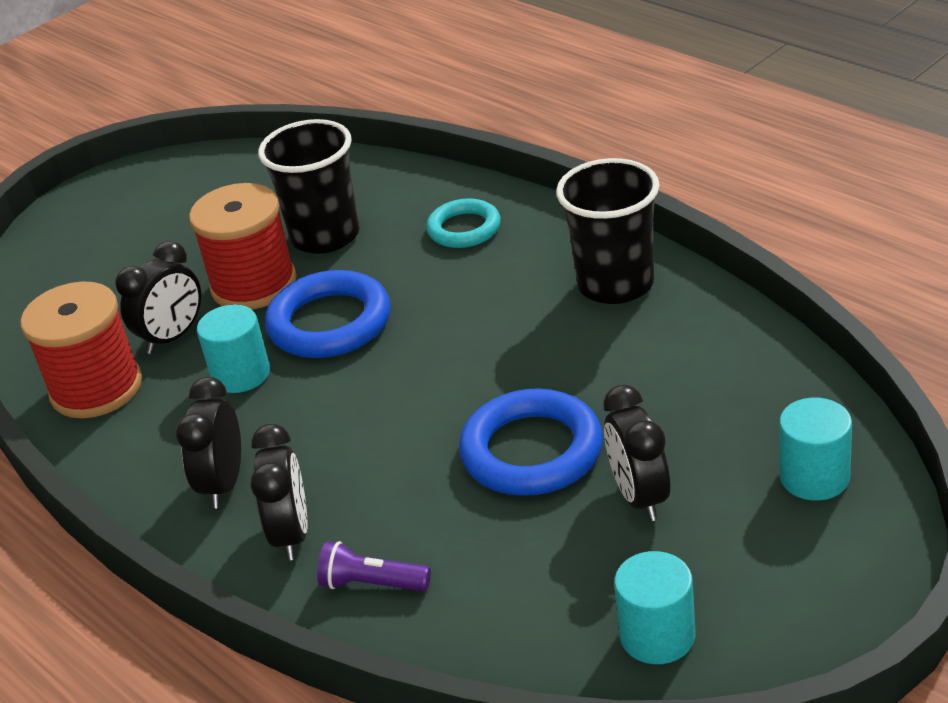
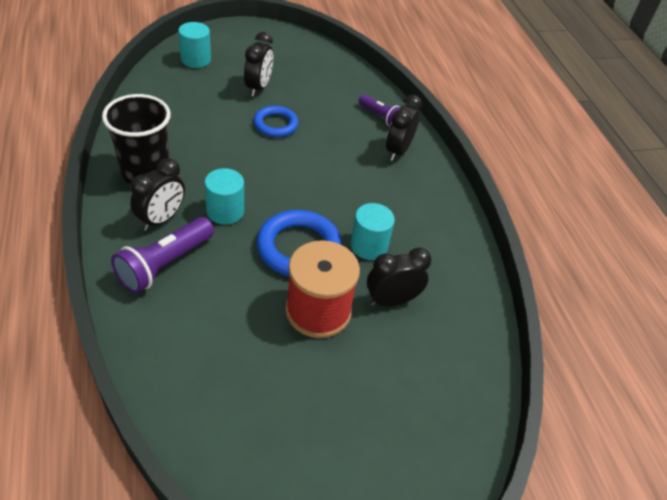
camera: 160 degrees left, 10 degrees up
(96, 388) = (453, 291): red spool -> none
(224, 484) = (413, 189): black clock -> black clock (161, 219)
(325, 236) = (244, 323): black cup -> none
(464, 229) = (165, 264): turquoise ring -> purple flashlight
(532, 451) = (275, 124): blue ring -> blue ring, size x0.63
(657, 636) = (303, 53): turquoise cylinder -> turquoise cylinder (225, 211)

